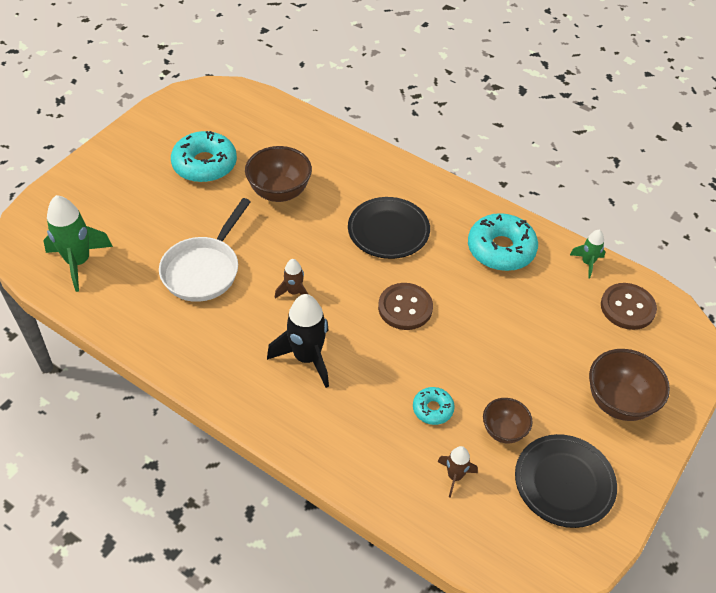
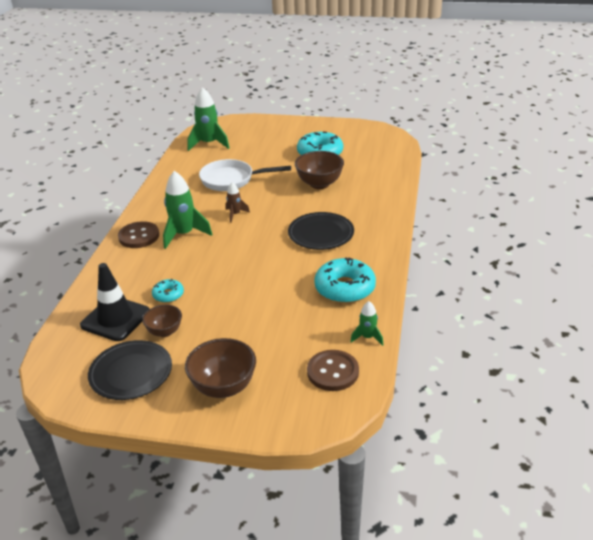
camera: 70 degrees right, 15 degrees down
(307, 358) = (184, 234): black rocket -> green rocket
(405, 308) = (252, 260): brown button -> brown button (139, 236)
(455, 476) = (115, 319): brown rocket -> black traffic cone

